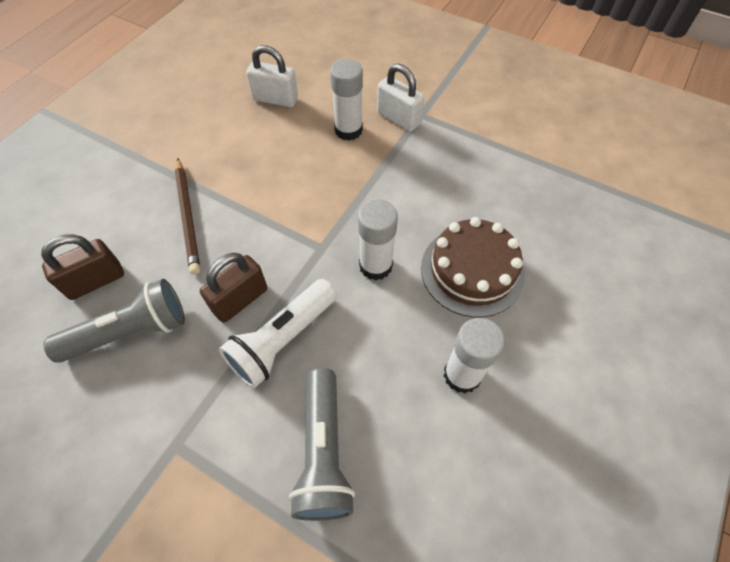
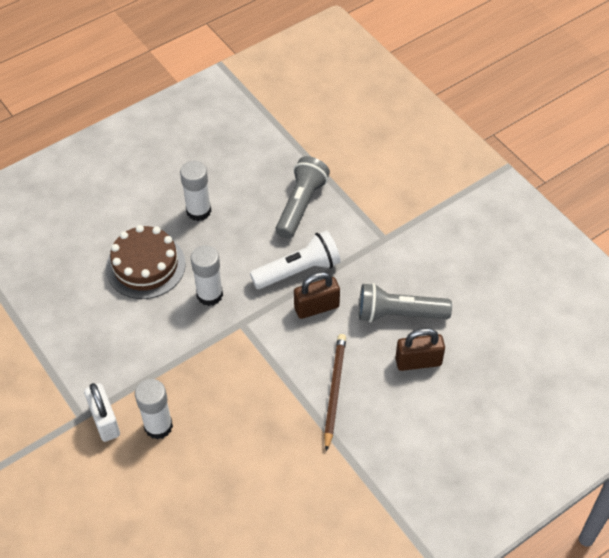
camera: 155 degrees left, 5 degrees down
(275, 99) = (207, 496): white padlock -> none

